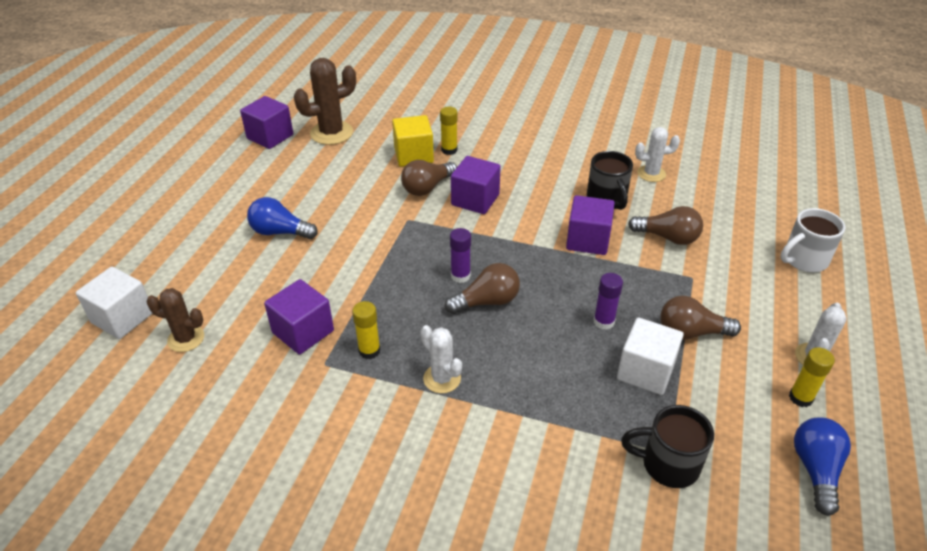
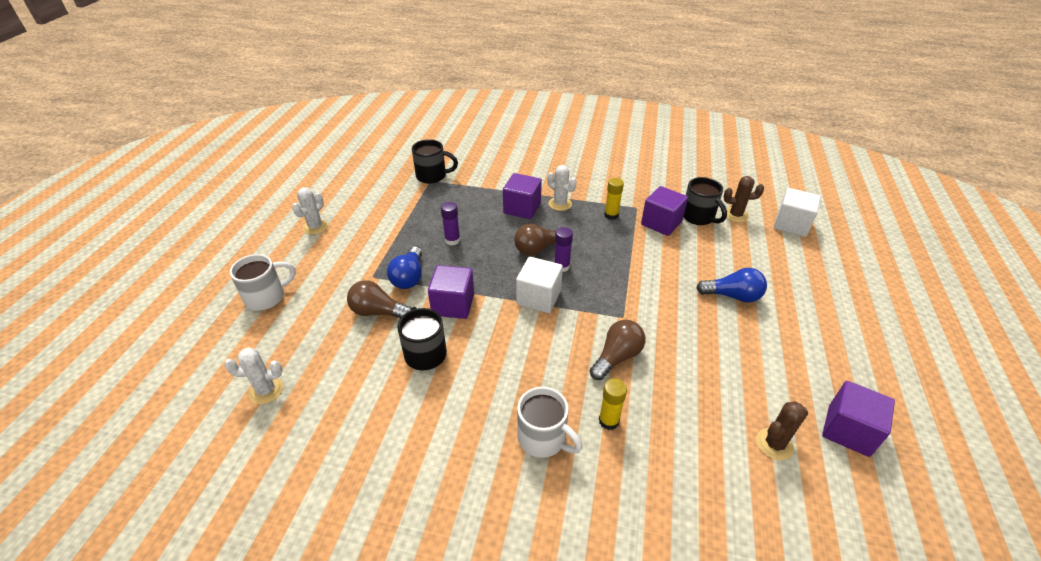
camera: 175 degrees right, 0 degrees up
(242, 339) = (698, 217): none -> black mug
(331, 133) = (774, 444): brown cactus -> brown cactus, size x0.62
(413, 155) = (649, 407): yellow cube -> none
(475, 200) = (562, 344): purple cube -> purple cube (522, 208)
(502, 143) = (543, 438): none -> white mug
(645, 371) = (431, 214): white cube -> white cube (538, 297)
(651, 174) = (364, 395): white cactus -> white cactus (266, 390)
(691, 332) = (392, 237): brown light bulb -> none
(800, 398) = (340, 206): yellow glue stick -> none
(815, 470) = (354, 178): blue light bulb -> blue light bulb (409, 277)

